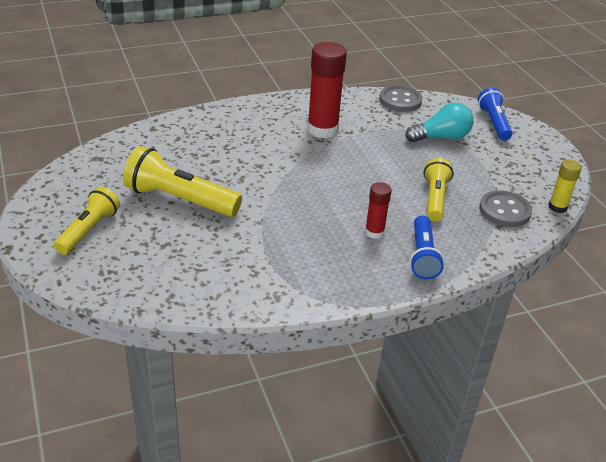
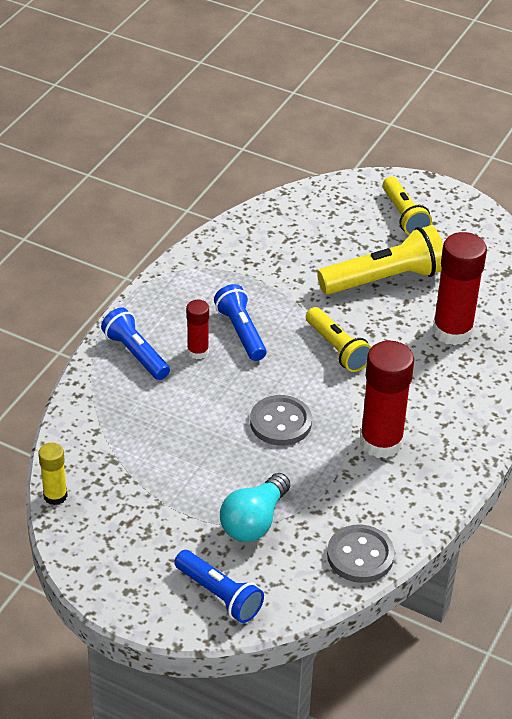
camera: 140 degrees right, 5 degrees up
(192, 150) = (452, 331): none -> red glue stick
(327, 226) = (241, 332): none -> blue flashlight
(435, 199) = (181, 424): yellow flashlight -> yellow flashlight (337, 348)
(504, 211) = (104, 454): grey button -> grey button (280, 422)

